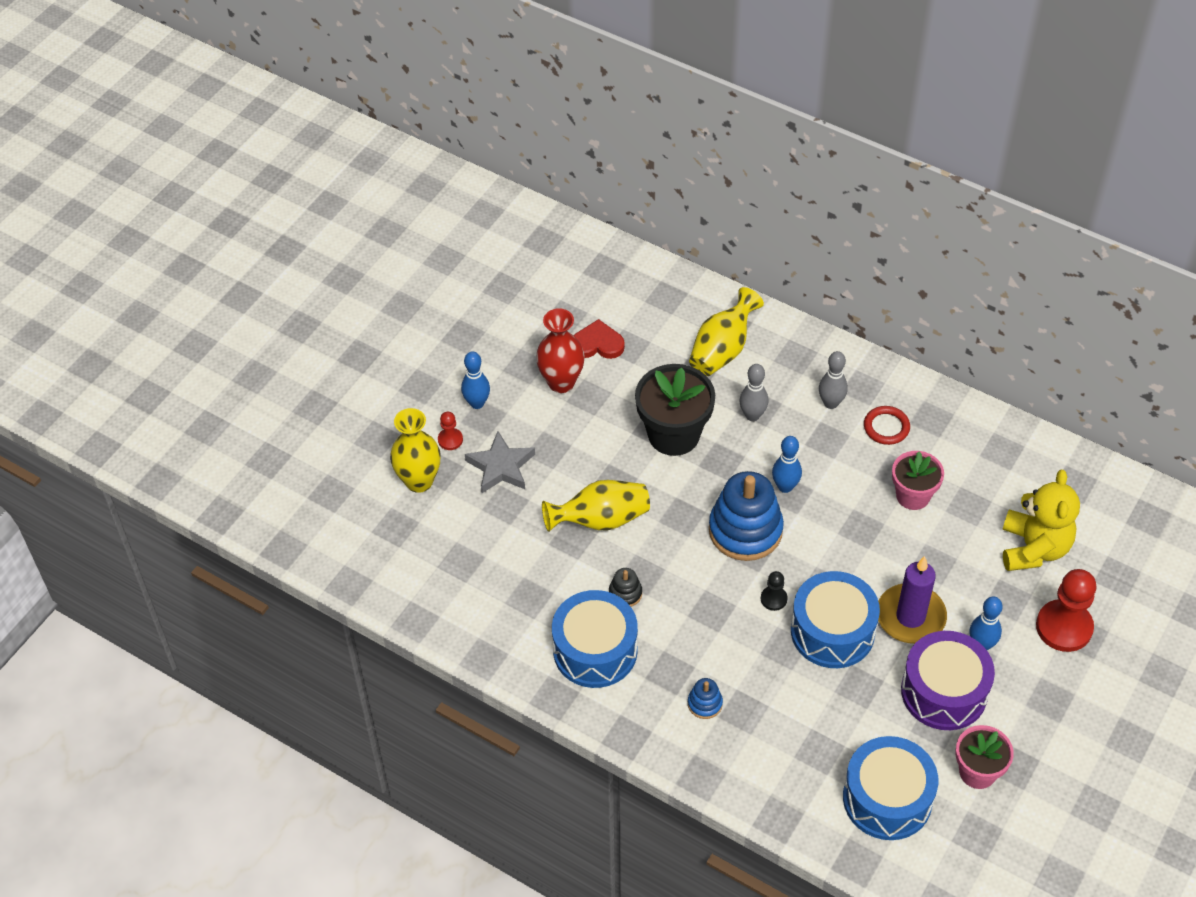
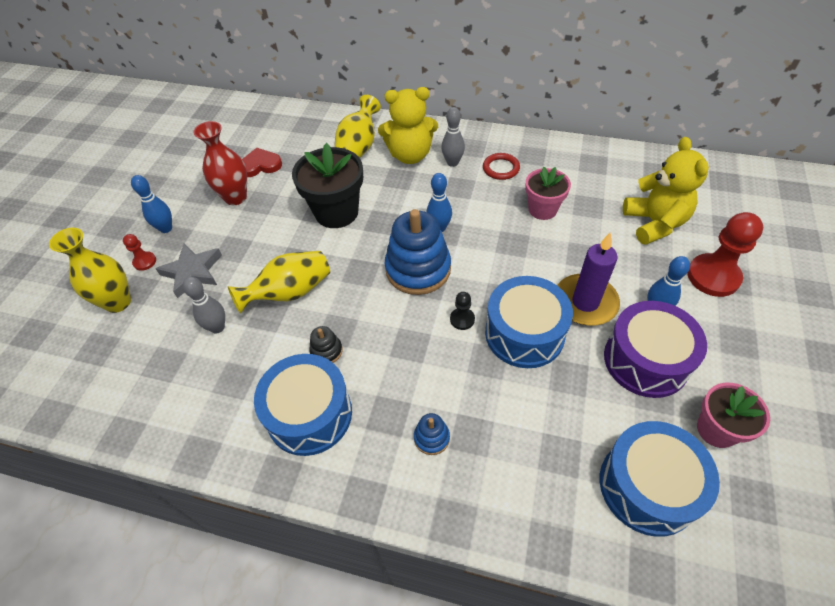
camera: 15 degrees left, 0 degrees up
(752, 415) = (395, 184): grey bowling pin -> grey bowling pin (217, 327)
(782, 378) = (410, 155): none -> yellow teddy bear

